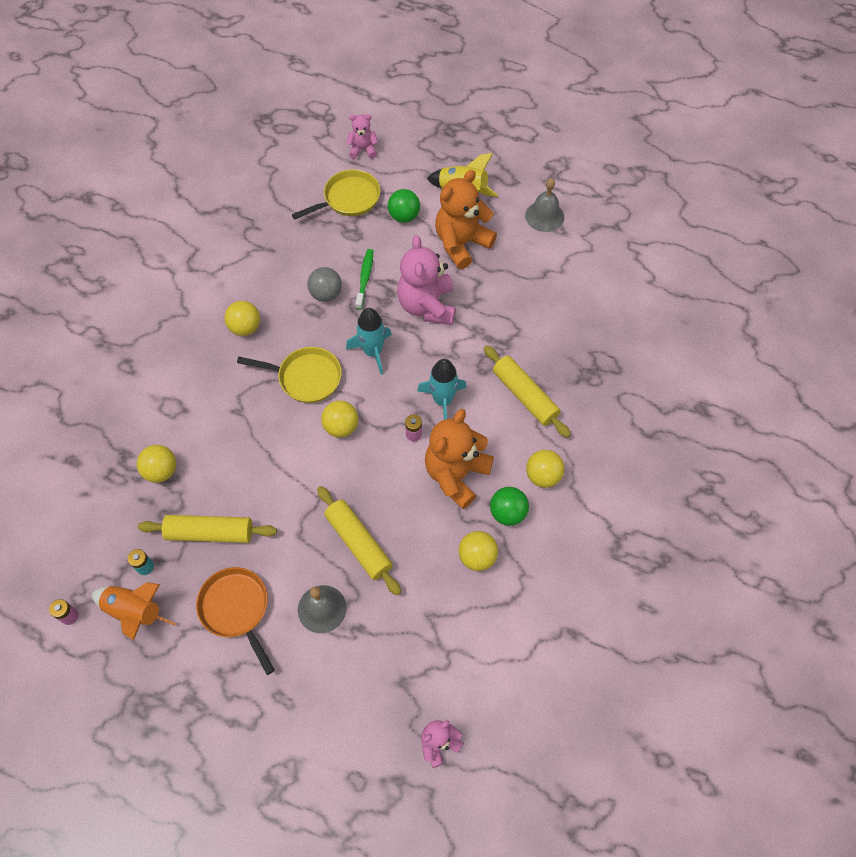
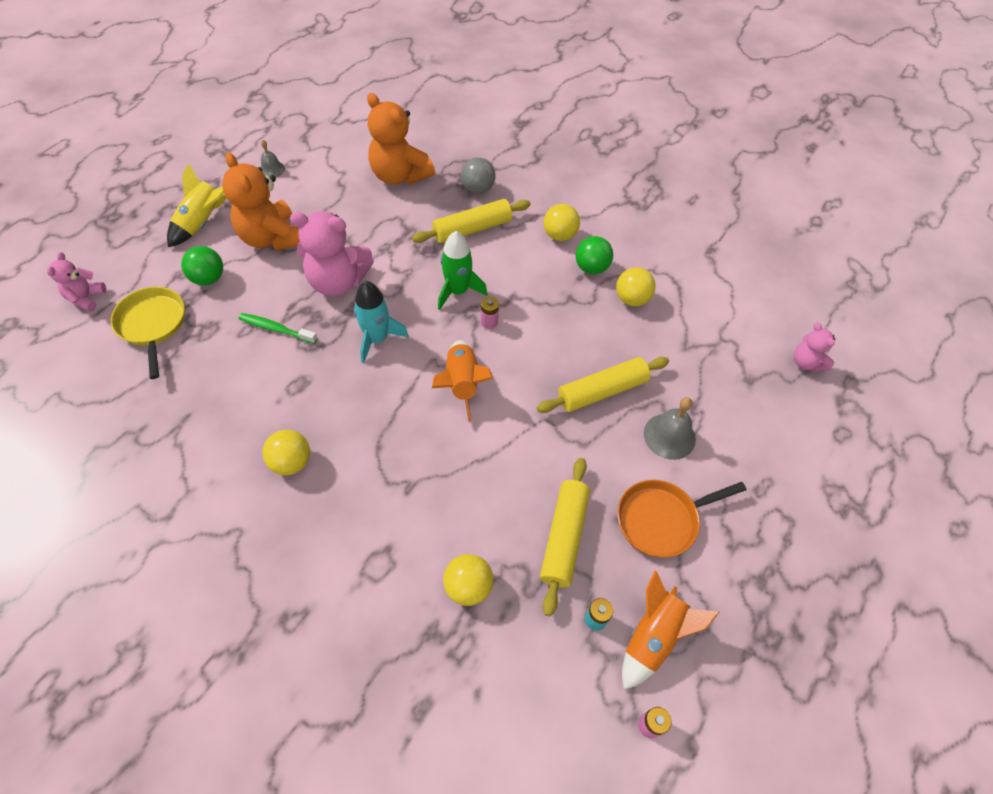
camera: 80 degrees left, 5 degrees down
(305, 377) = (387, 408): yellow pan -> none
(326, 294) = (280, 369): grey ball -> grey ball (478, 189)
(341, 427) = (462, 384): yellow ball -> orange rocket
(443, 401) = (458, 291): turquoise rocket -> green rocket
(456, 474) = (543, 297): orange teddy bear -> orange teddy bear (400, 175)
(544, 216) = (272, 169): grey bell -> grey bell, size x0.62

